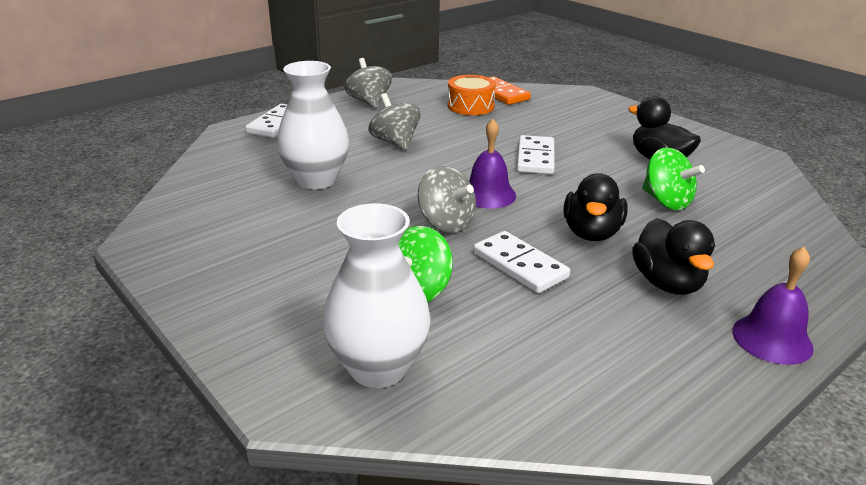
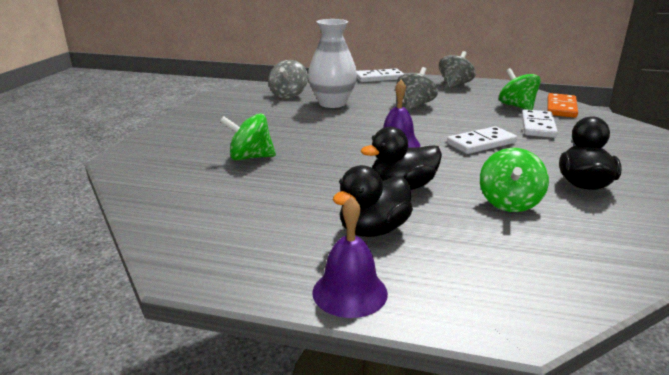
camera: 55 degrees right, 5 degrees down
(378, 368) = (166, 169): white vase -> none
(446, 223) = (339, 143): grey spinning top -> grey spinning top (288, 95)
(470, 106) = (517, 106): orange drum -> green spinning top
(519, 265) = (320, 176): white domino -> white domino (537, 126)

